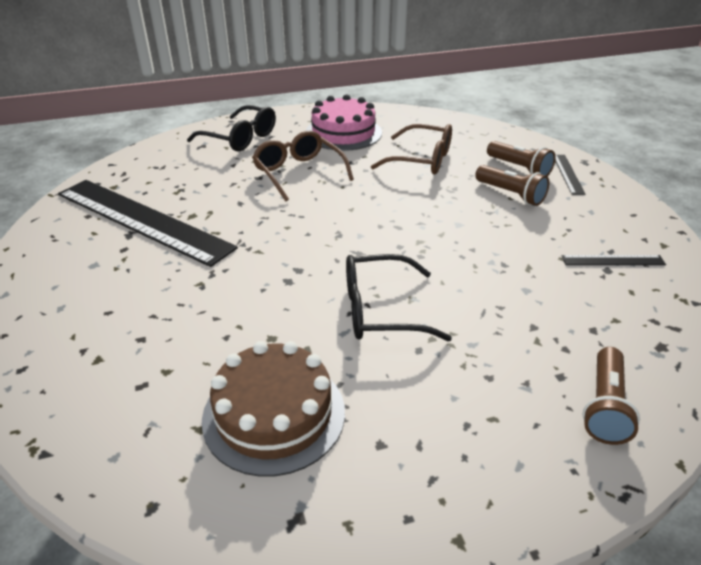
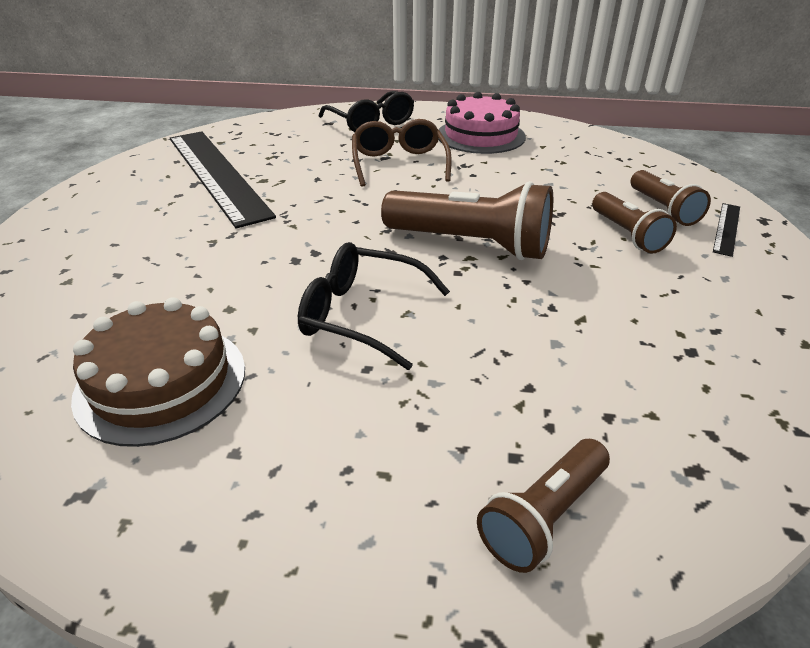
camera: 25 degrees right, 0 degrees up
(412, 230) = (471, 244): none -> brown flashlight
(421, 160) = (545, 177): brown glasses -> none
(613, 260) = (709, 342): black ruler -> none

